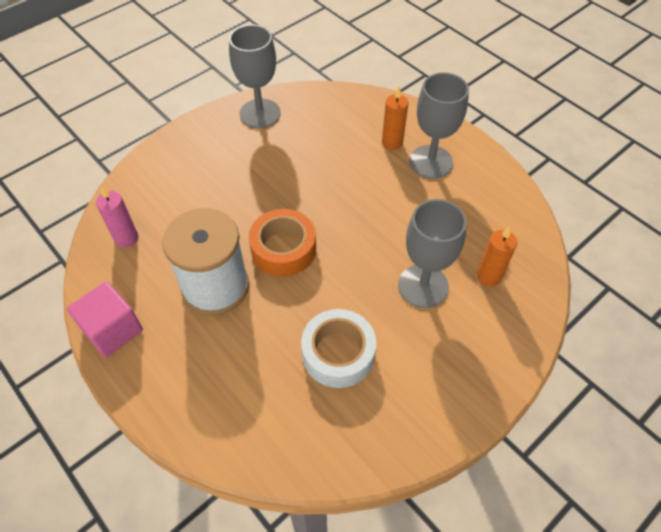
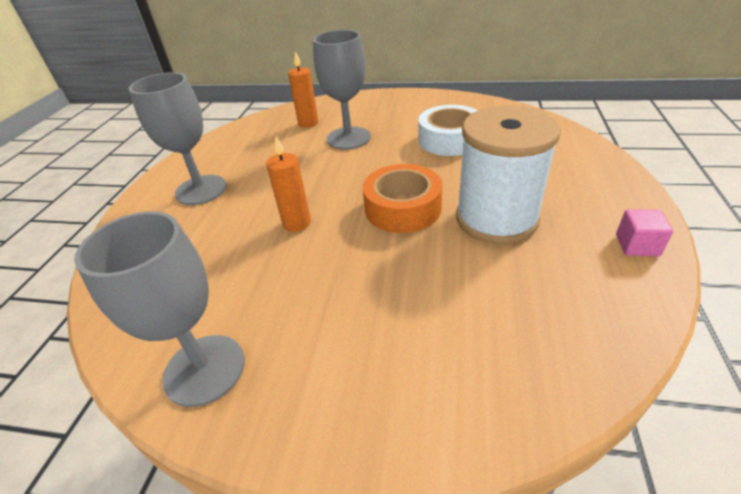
camera: 125 degrees left, 15 degrees down
(113, 330) = (637, 245): pink cube -> pink cube, size x0.58
(126, 238) = (561, 328): pink candle -> none
(392, 143) = (187, 222): orange candle -> orange candle (297, 223)

